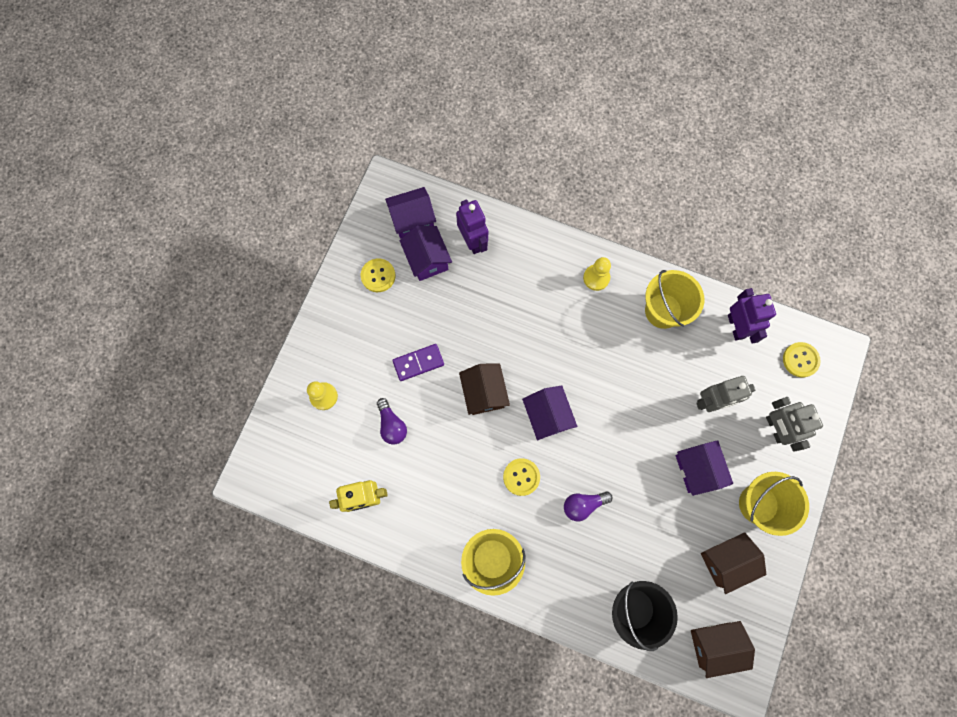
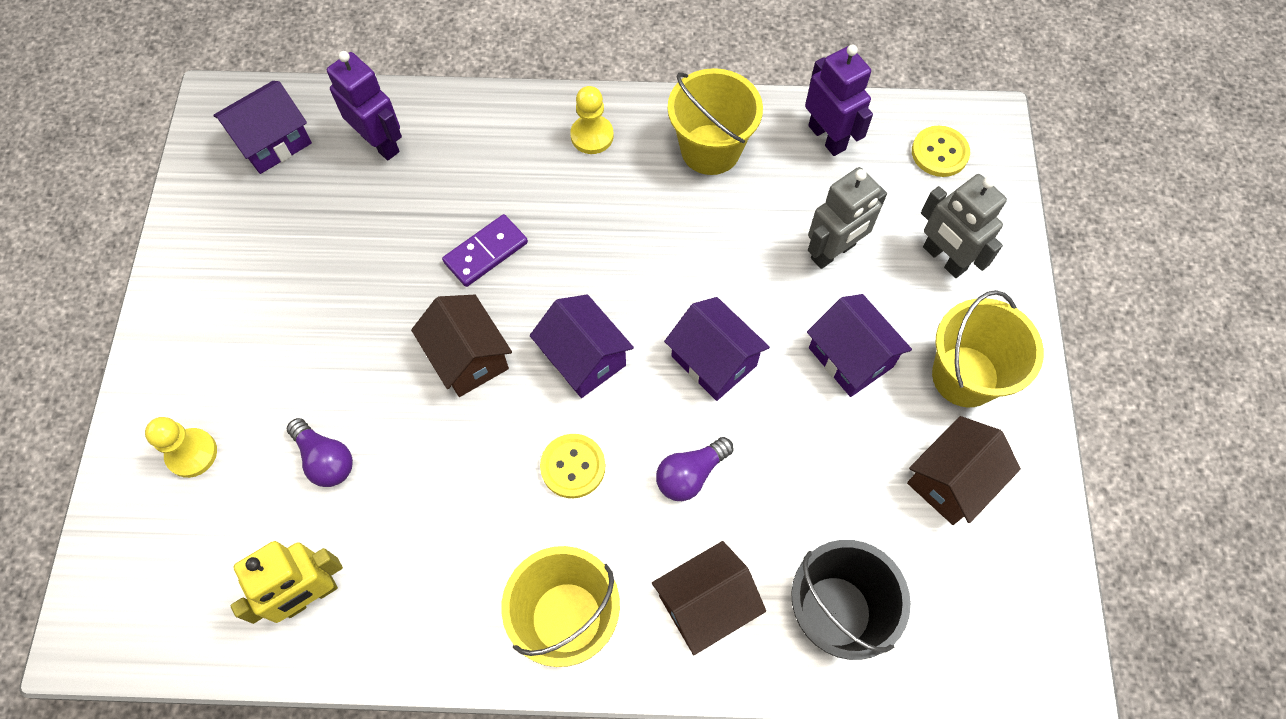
camera: 20 degrees left, 10 degrees down
(378, 276) = (238, 239): yellow button -> none
(418, 363) = (343, 347): purple domino -> purple domino (485, 252)
(427, 259) = (314, 191): purple house -> purple house (714, 360)
(714, 644) = (988, 621): brown house -> brown house (705, 604)

